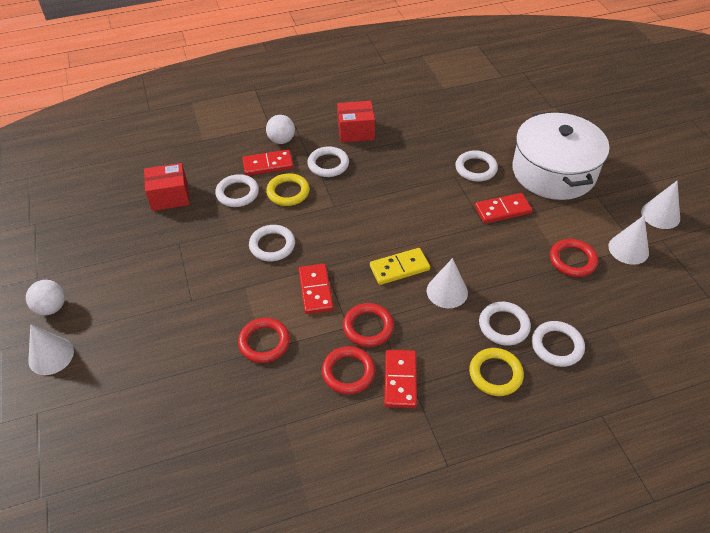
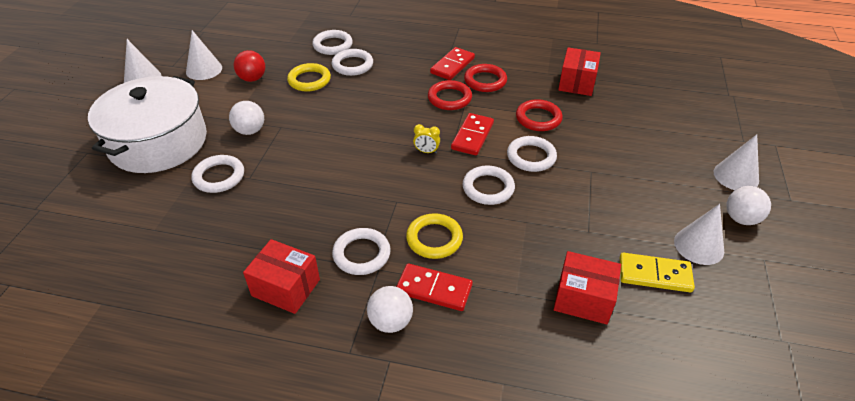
camera: 150 degrees left, 5 degrees down
(237, 193) = (494, 264): white ring -> white ring (531, 157)
(243, 422) = (576, 83): none -> red box
(344, 256) = (426, 151): none -> yellow clock
(399, 268) = (388, 124): yellow domino -> yellow domino (654, 274)
(447, 291) = (368, 96): white cone -> white cone (698, 246)
(495, 374) = (388, 48): yellow ring -> yellow ring (309, 80)
(502, 210) = (250, 131): red domino -> white ball
(572, 260) = (252, 79): red ring -> red ball

